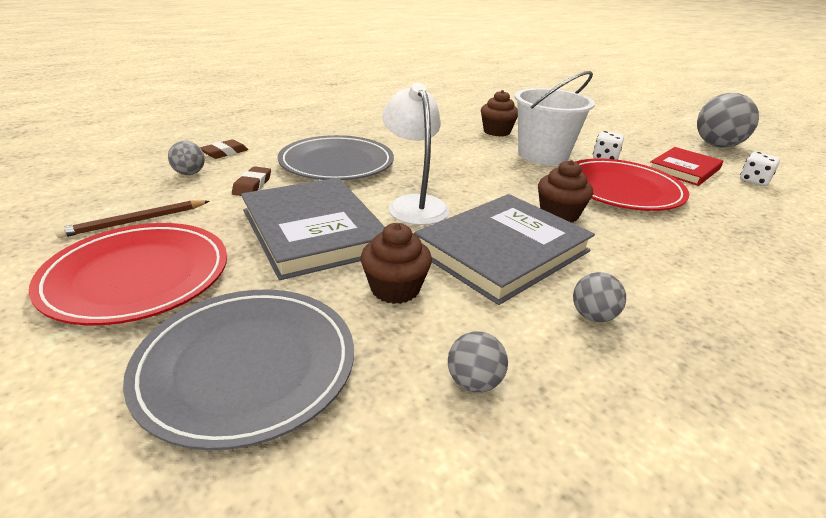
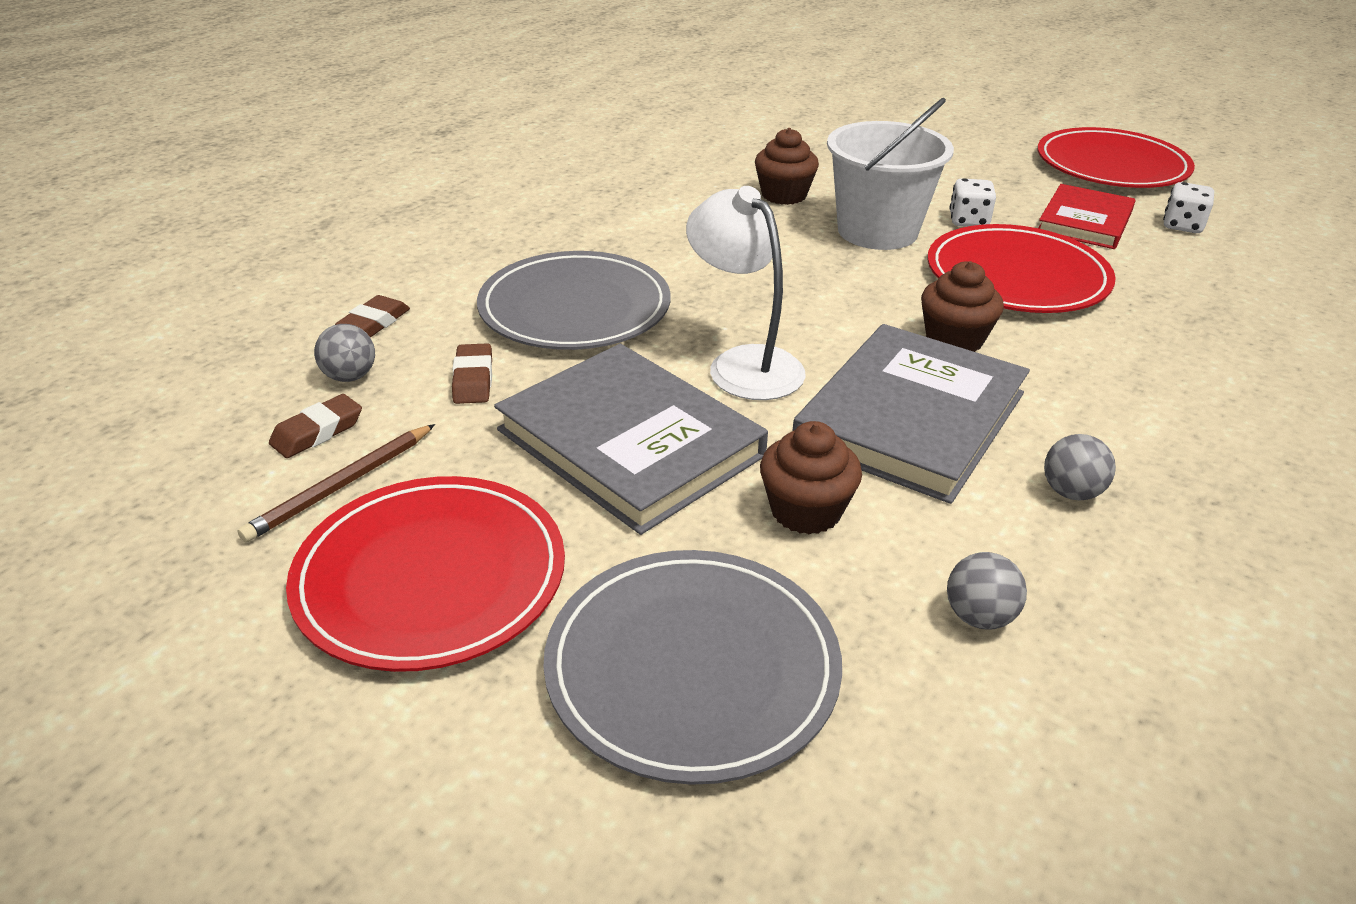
camera: 15 degrees left, 5 degrees up
(148, 194) = (317, 432): none -> brown eraser
(717, 145) = (1111, 165): grey ball -> red plate

